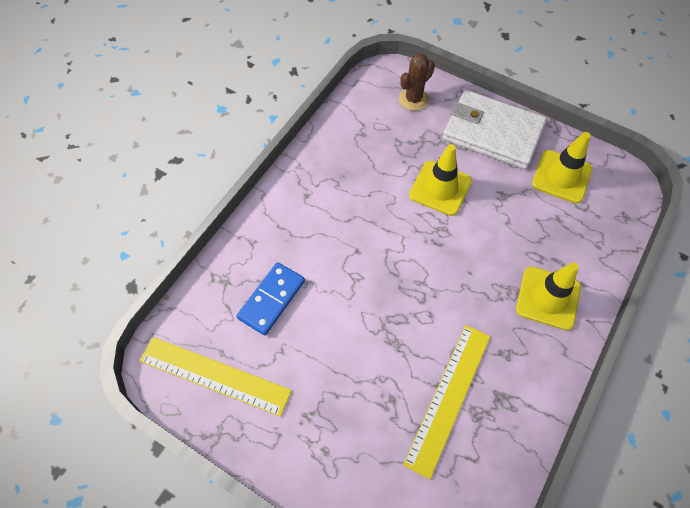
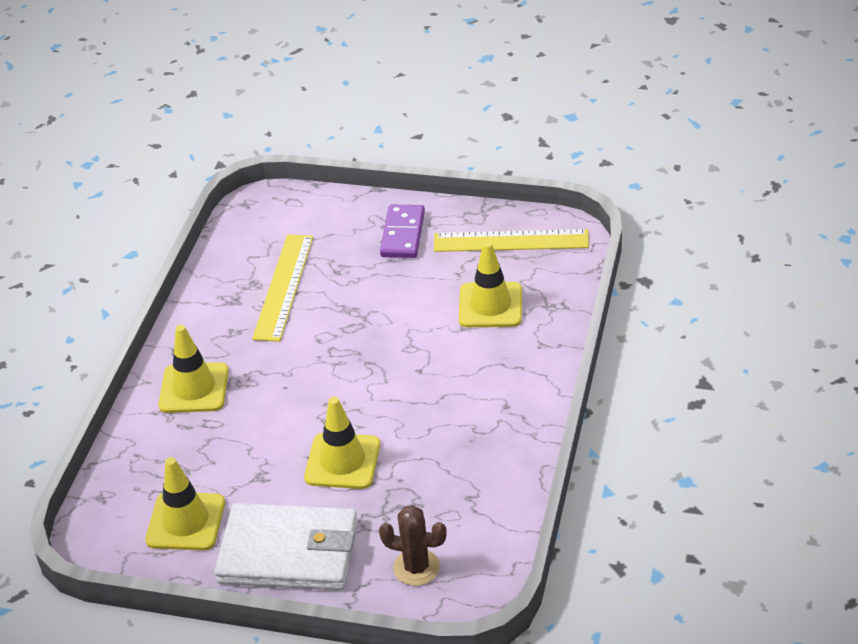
camera: 165 degrees right, 20 degrees down
(271, 299) = (490, 305): blue domino -> yellow traffic cone
(311, 430) = (402, 234): none -> purple domino
(413, 99) = (416, 567): brown cactus -> brown cactus turned 75 degrees clockwise

